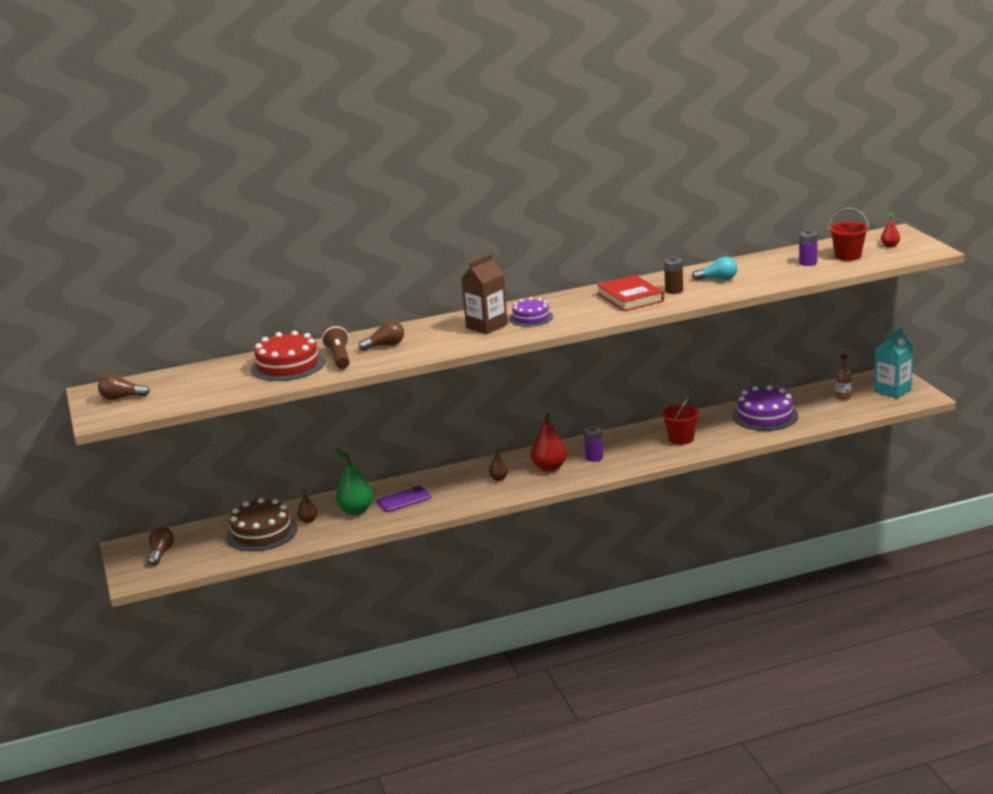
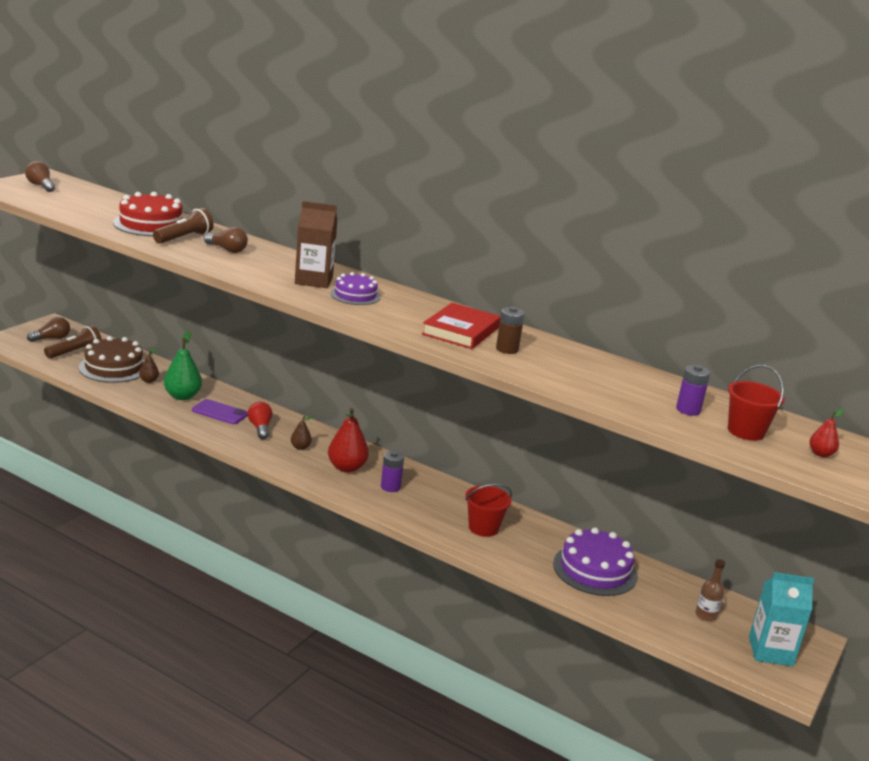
camera: 45 degrees right, 0 degrees up
(206, 546) = (75, 352): none -> brown flashlight
(449, 488) = (260, 428): none -> red light bulb
(718, 279) = (569, 366): turquoise light bulb -> none

